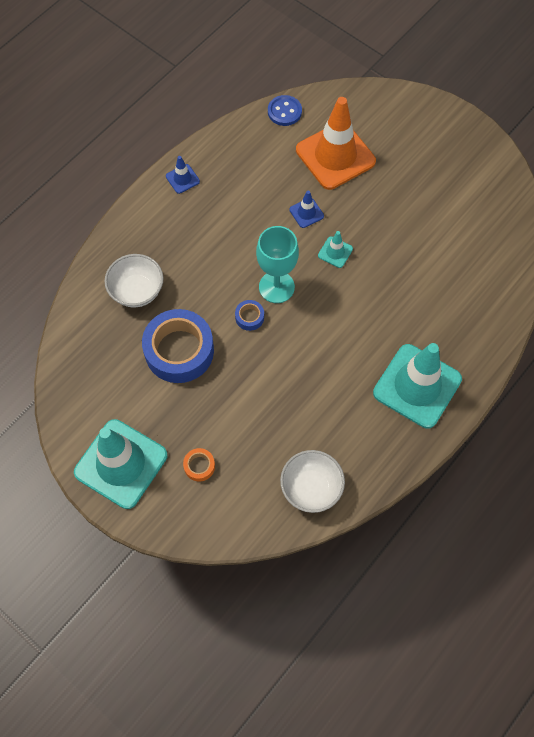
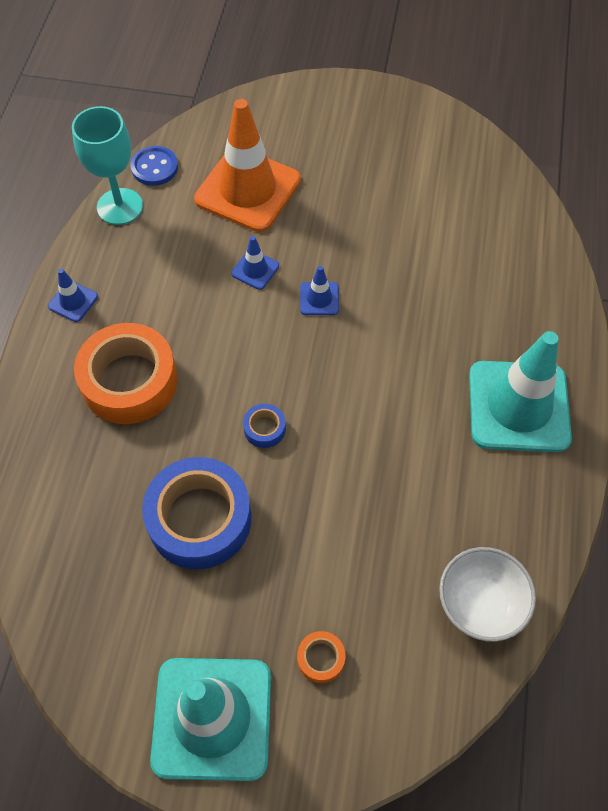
camera: 30 degrees left, 5 degrees down
(137, 291) = (96, 470): white bowl -> none
(187, 246) = (129, 381): none -> orange tape
(276, 287) = (275, 375): turquoise goblet -> turquoise goblet (120, 207)
(335, 252) = (319, 299): turquoise traffic cone -> blue traffic cone

